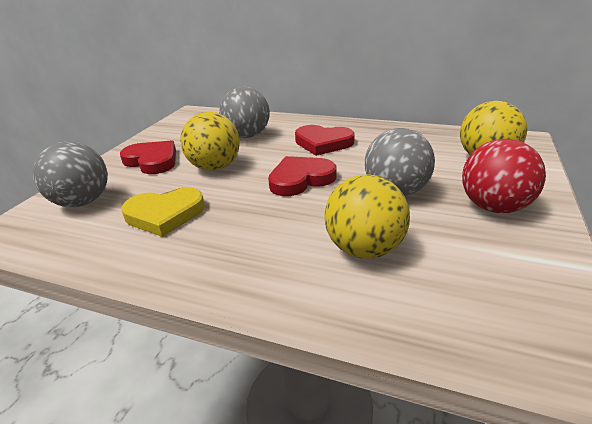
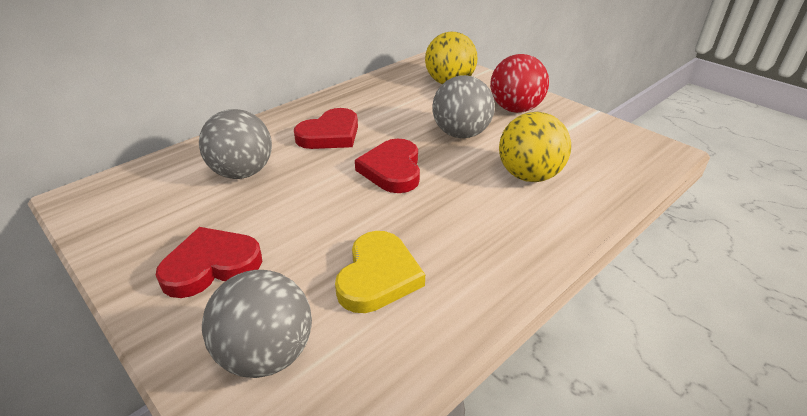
camera: 65 degrees left, 5 degrees up
(215, 167) = (300, 216): yellow ball -> none

